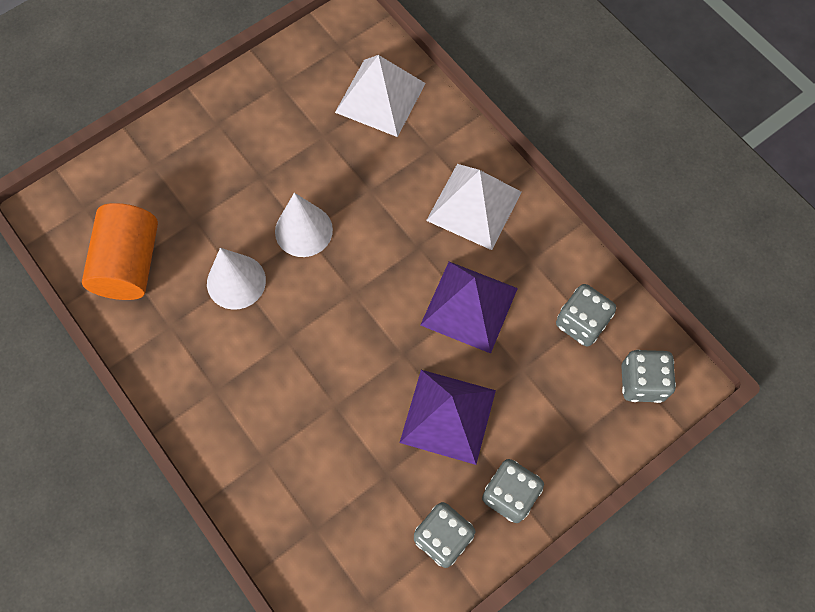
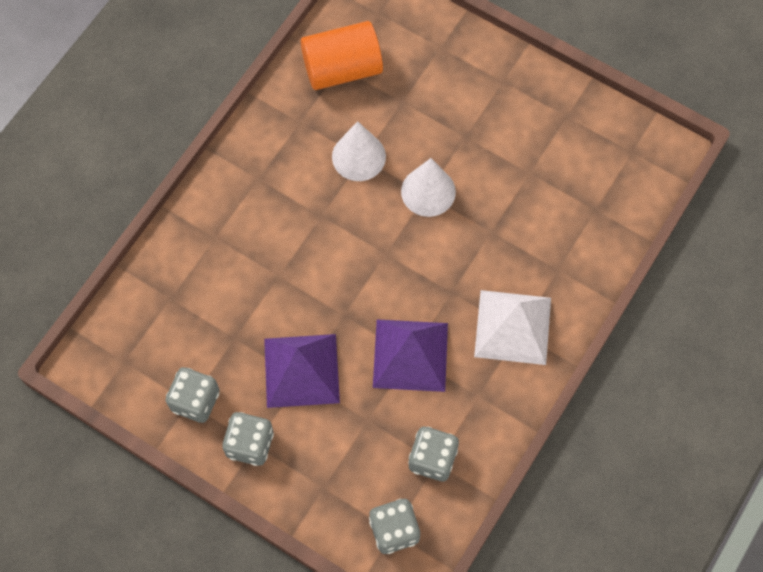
camera: 70 degrees right, 0 degrees up
(380, 97) = (591, 206): white pyramid -> none

